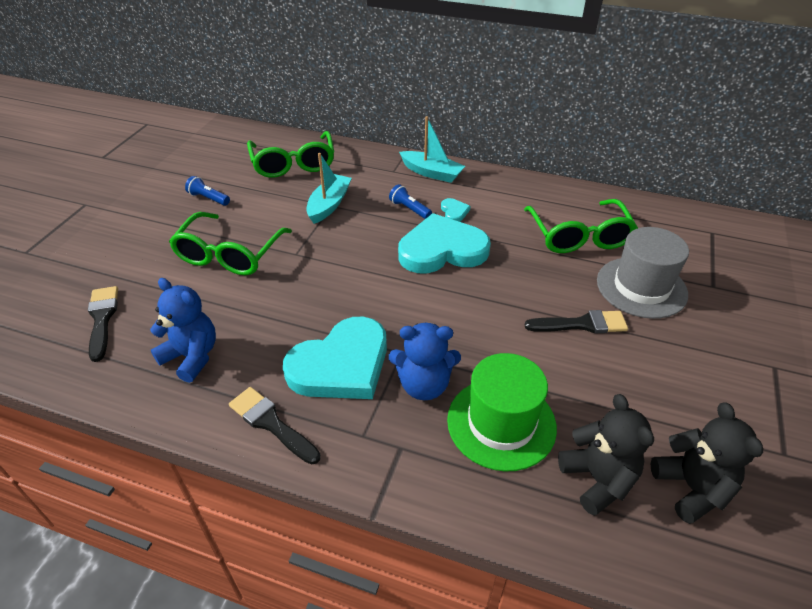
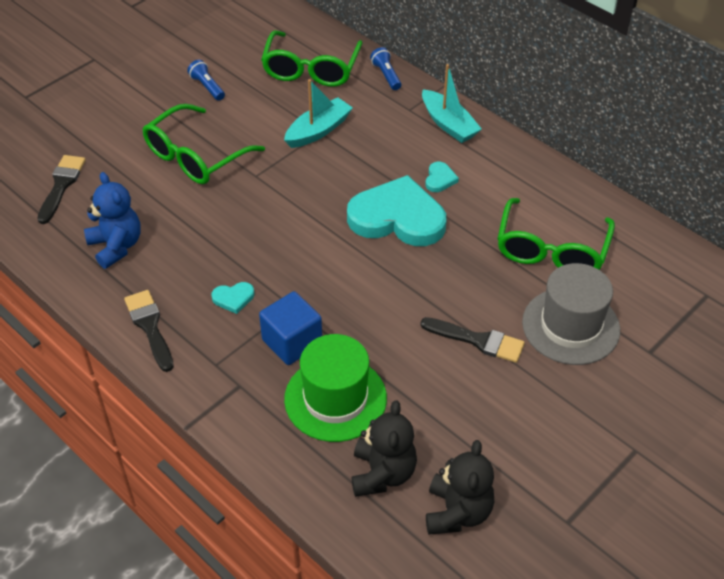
camera: 25 degrees right, 5 degrees up
(341, 365) = (233, 298): turquoise heart -> turquoise heart, size x0.40
(409, 209) = (396, 161): blue flashlight -> blue flashlight (386, 75)
(424, 385) = (292, 342): blue teddy bear -> blue cube

